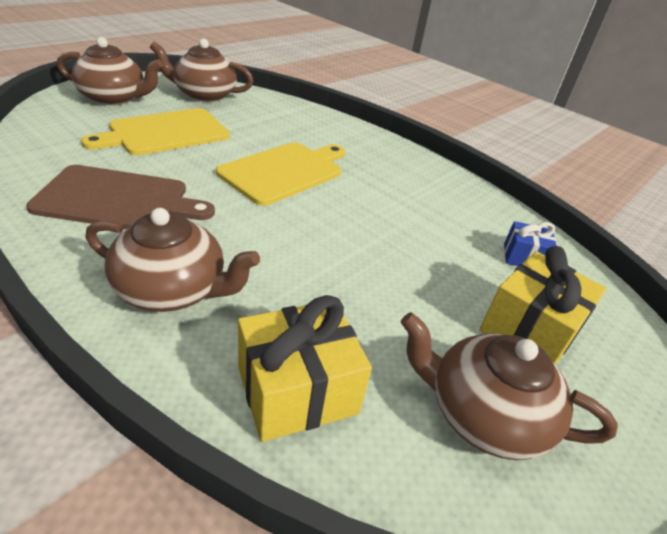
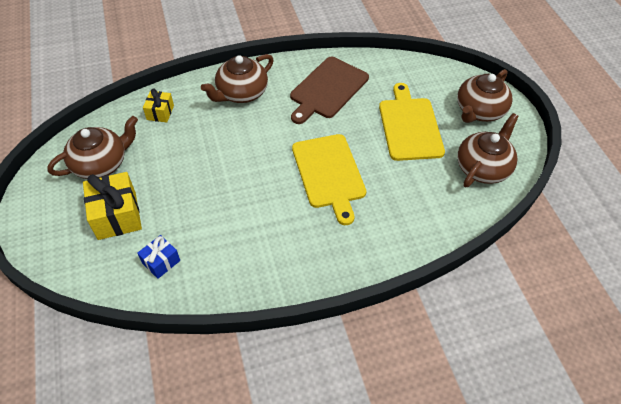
camera: 125 degrees right, 15 degrees up
(297, 390) = (160, 112): yellow gift -> yellow gift, size x0.57

